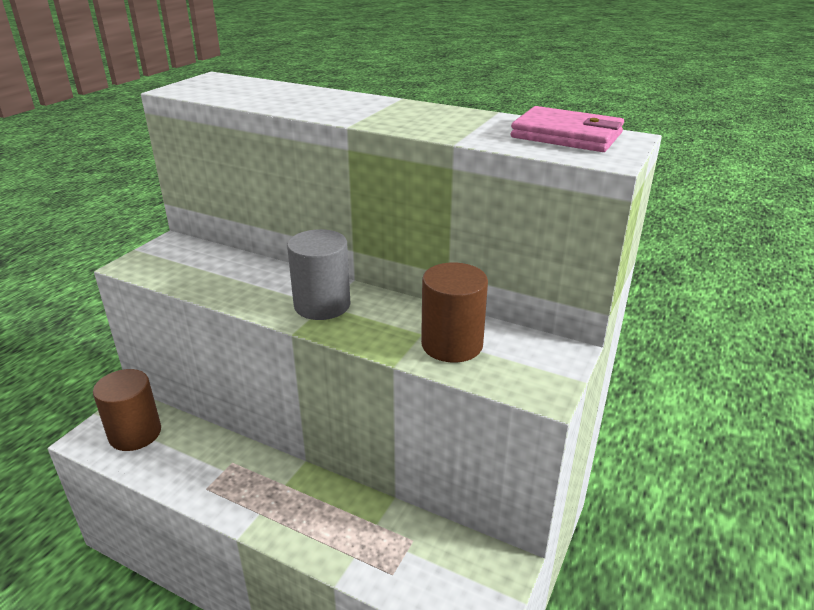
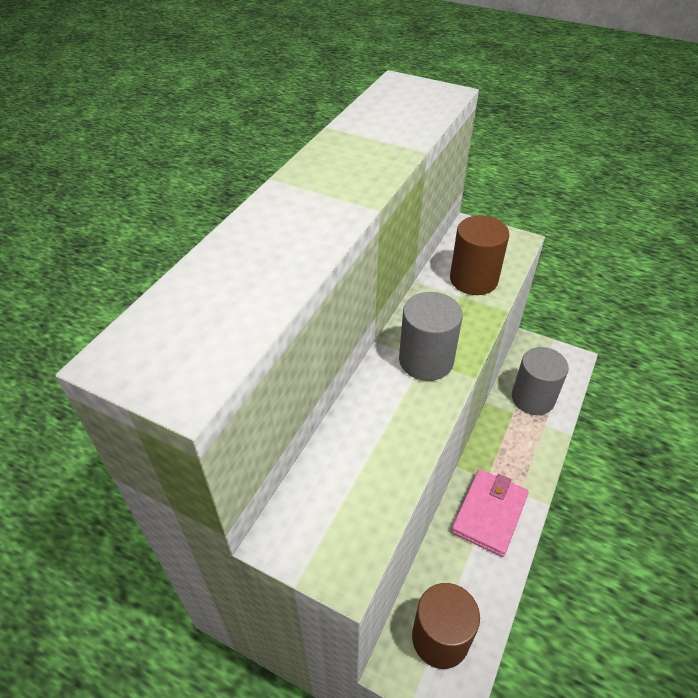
camera: 90 degrees left, 15 degrees up
(399, 550) = (532, 398): none -> grey cylinder
(567, 135) = (399, 102): pink wallet -> pink wallet (489, 513)

